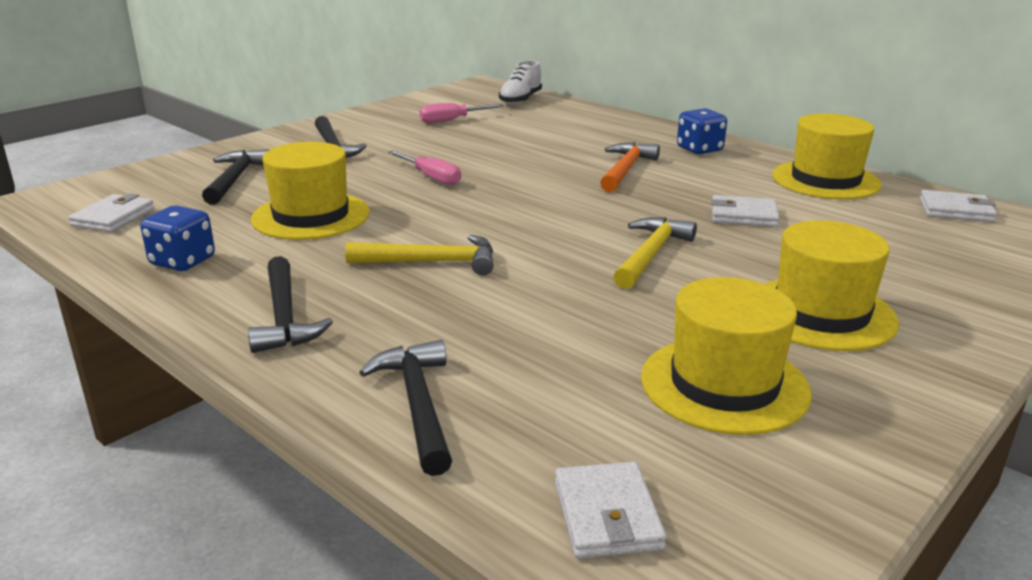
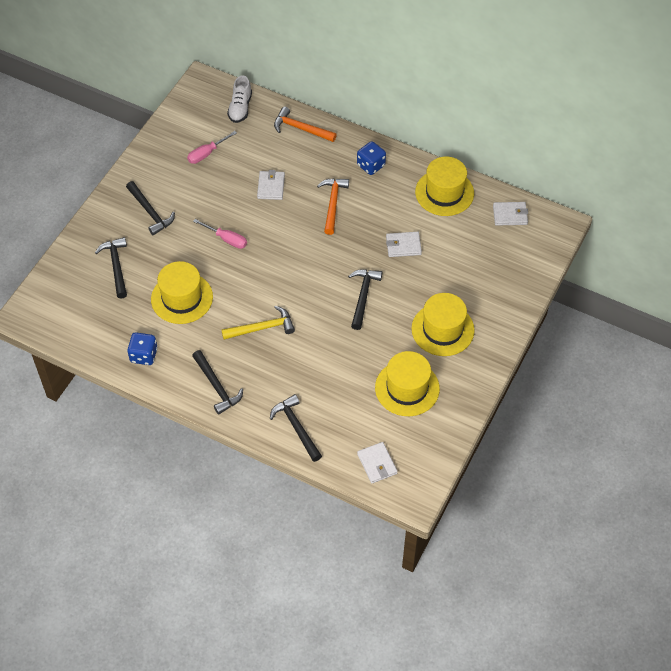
camera: 15 degrees left, 30 degrees up
(113, 217) = (79, 323): white wallet -> white wallet (271, 187)
(599, 118) = (301, 128): none -> orange hammer
(651, 254) = (363, 296): yellow hammer -> black hammer

